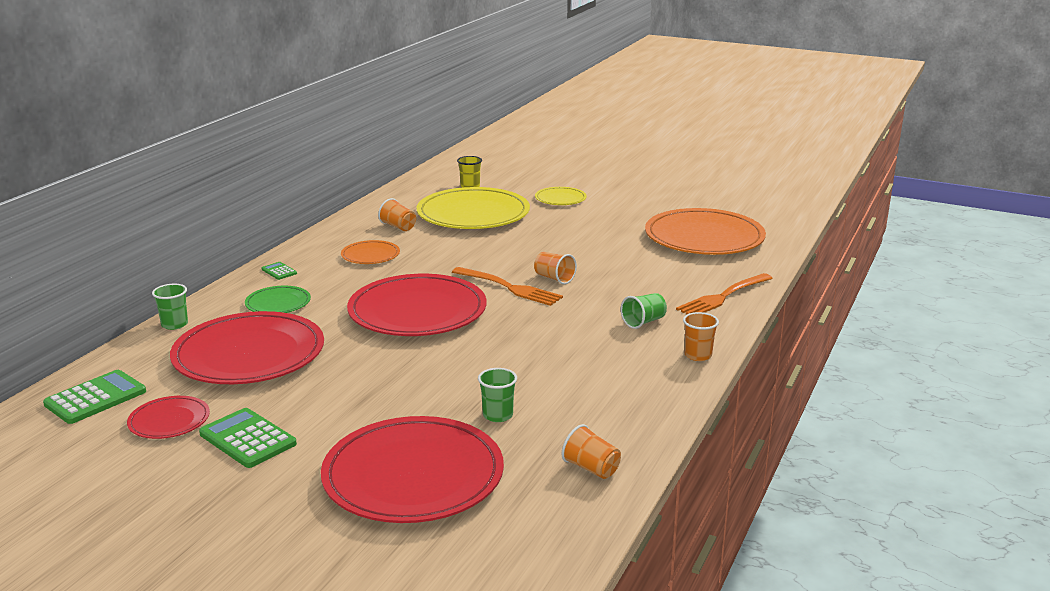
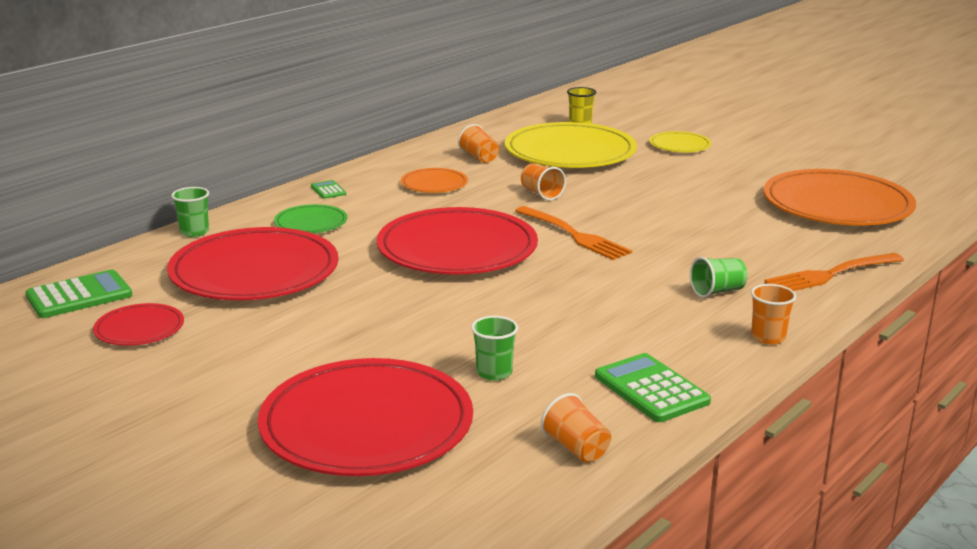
camera: 15 degrees right, 0 degrees up
(248, 439) = (209, 359): green calculator -> green calculator (651, 389)
(554, 278) = (631, 231): orange cup -> orange cup (541, 194)

